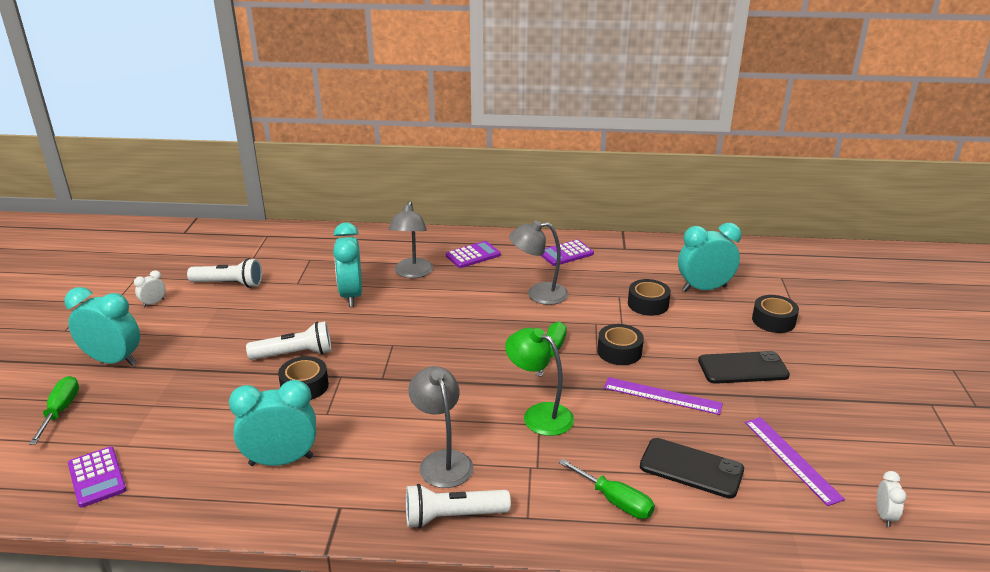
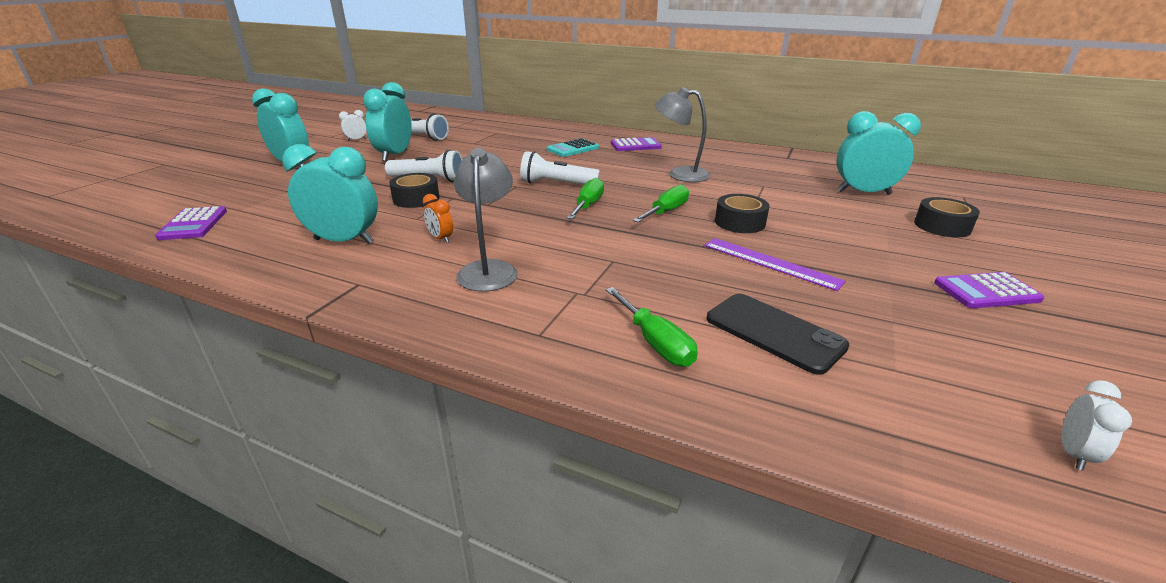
camera: 20 degrees right, 0 degrees up
(61, 411) = (221, 183): green screwdriver -> green screwdriver (588, 205)
(351, 295) = (509, 154): turquoise clock -> turquoise clock (395, 155)
(372, 435) = (441, 239): none -> orange clock
(412, 273) = (573, 149): grey lamp -> turquoise calculator
(453, 517) = (458, 315): white flashlight -> white flashlight (557, 184)
(539, 415) = (618, 253): green lamp -> none
(566, 254) = (725, 154): purple calculator -> purple calculator (986, 291)
(648, 304) = (792, 195): black tape -> none
(743, 368) = (886, 257): black phone -> none
(792, 459) = (926, 352): purple ruler -> none

